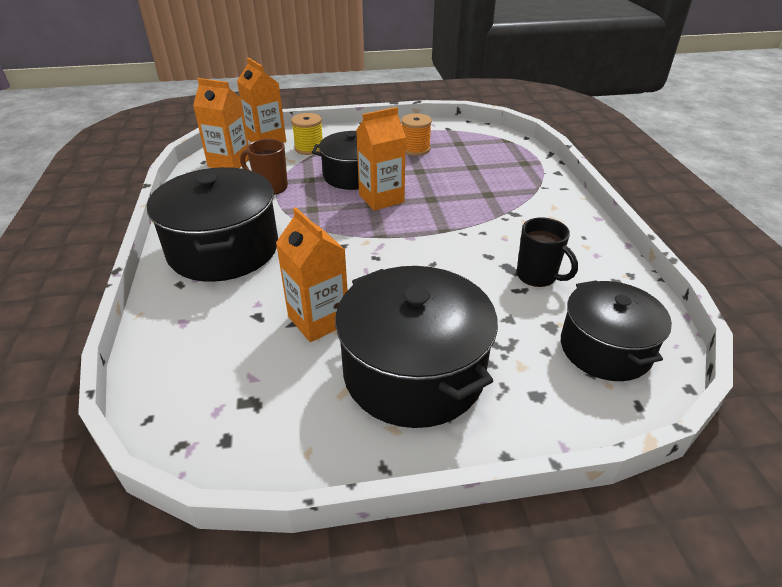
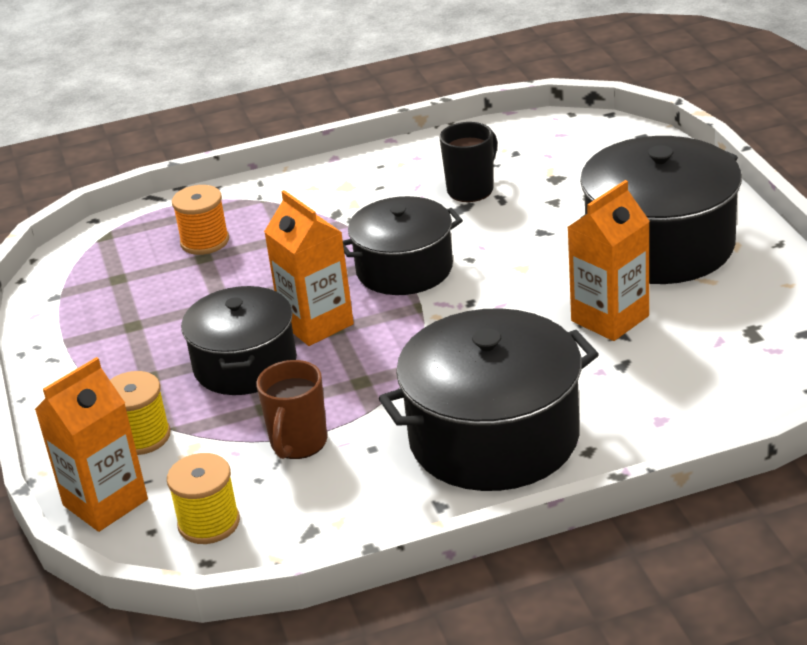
camera: 95 degrees left, 5 degrees down
(229, 162) = (209, 523): orange carton -> yellow spool
(415, 149) = (141, 318): orange spool -> orange spool (205, 241)
(605, 348) = (576, 150): black pot -> black pot (404, 269)

